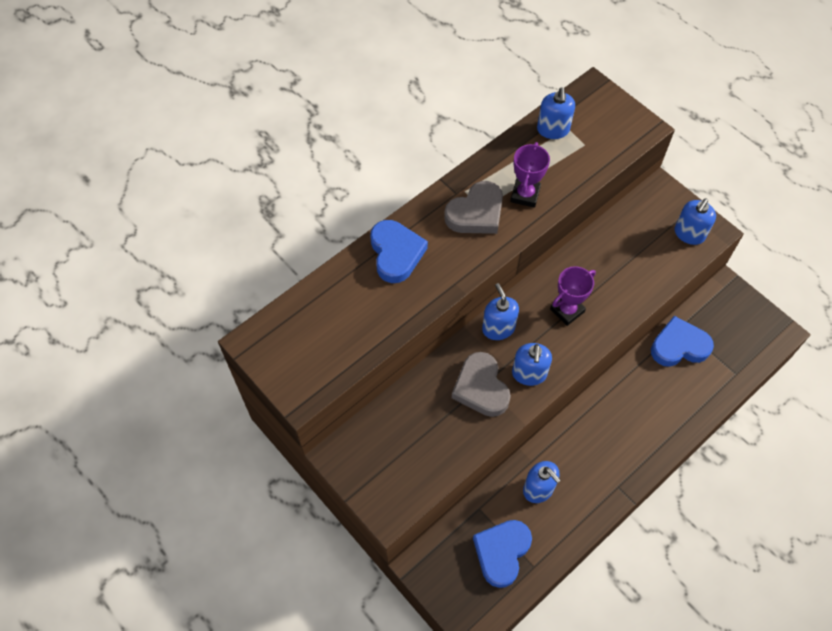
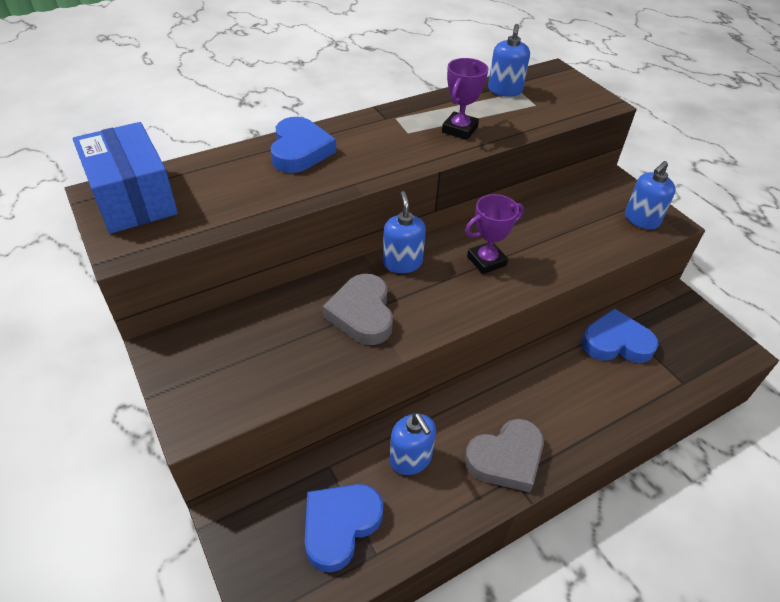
camera: 10 degrees right, 15 degrees down
(281, 341) = (133, 198): none -> blue box
(476, 213) = (401, 134): grey heart -> grey heart (506, 458)
(529, 374) = (424, 310): blue soap dispenser -> none

